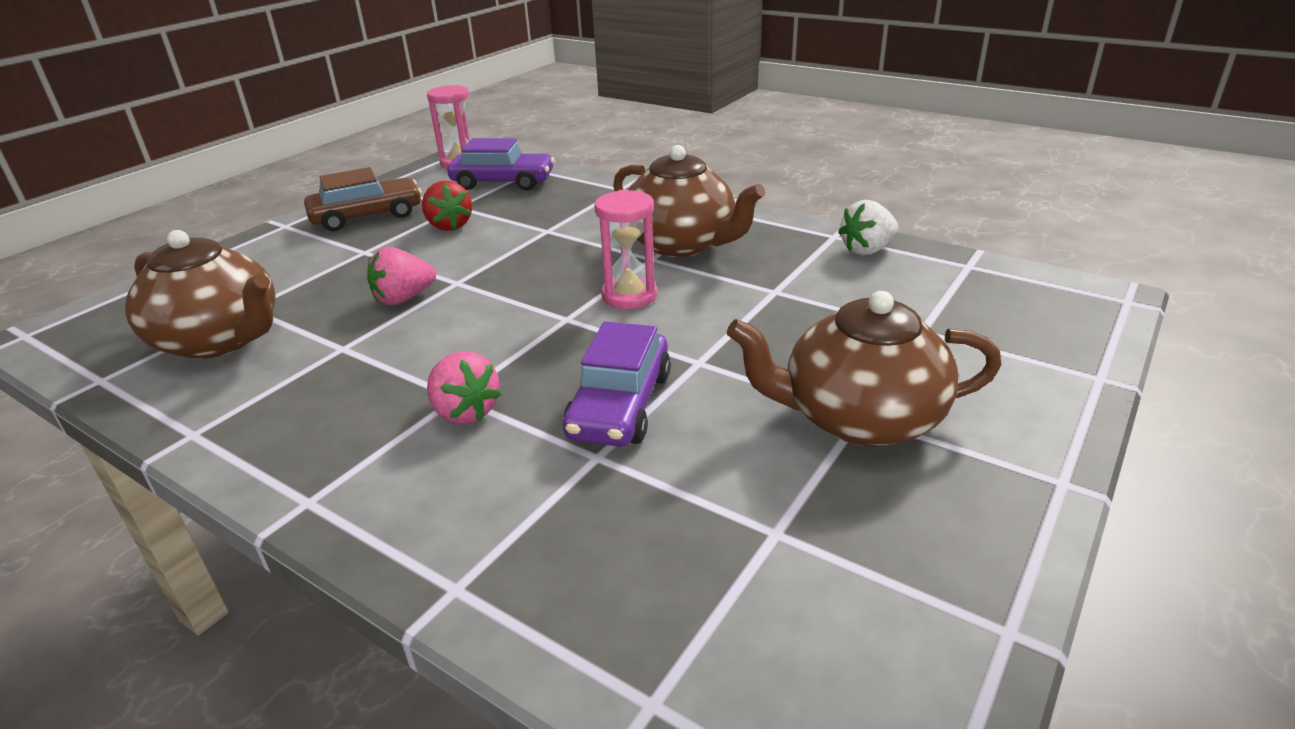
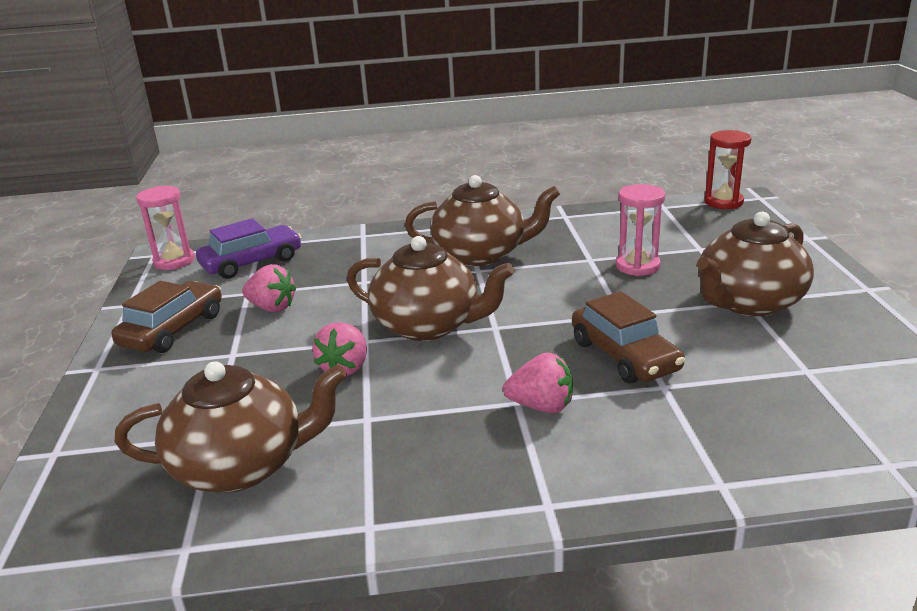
camera: 40 degrees left, 5 degrees down
(449, 225) = (272, 308): red strawberry -> pink strawberry
(520, 291) = (428, 326): none -> brown teapot
(620, 405) = (624, 356): purple car -> brown car
(629, 296) = (509, 297): pink hourglass -> pink hourglass (637, 266)
(867, 250) = (598, 217): white strawberry -> none
(1061, 288) = (723, 202): none -> red hourglass

